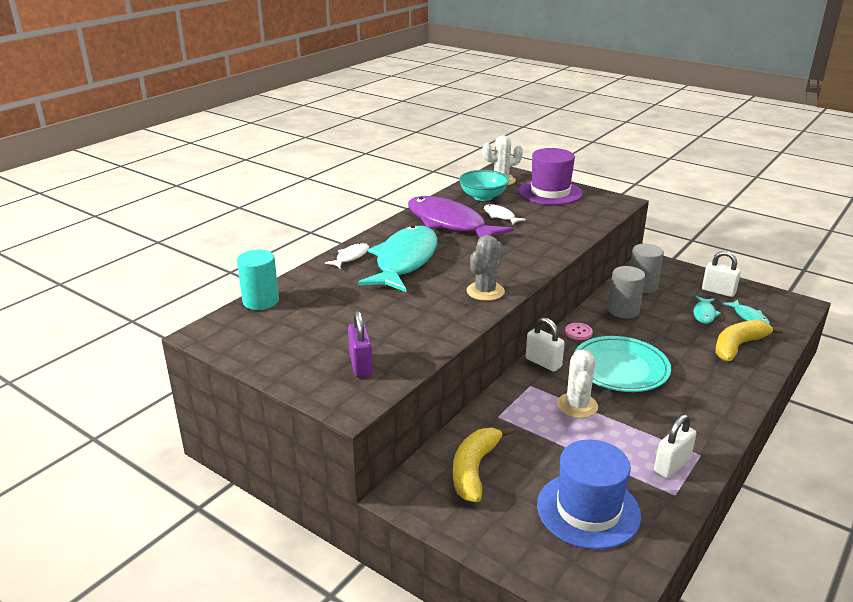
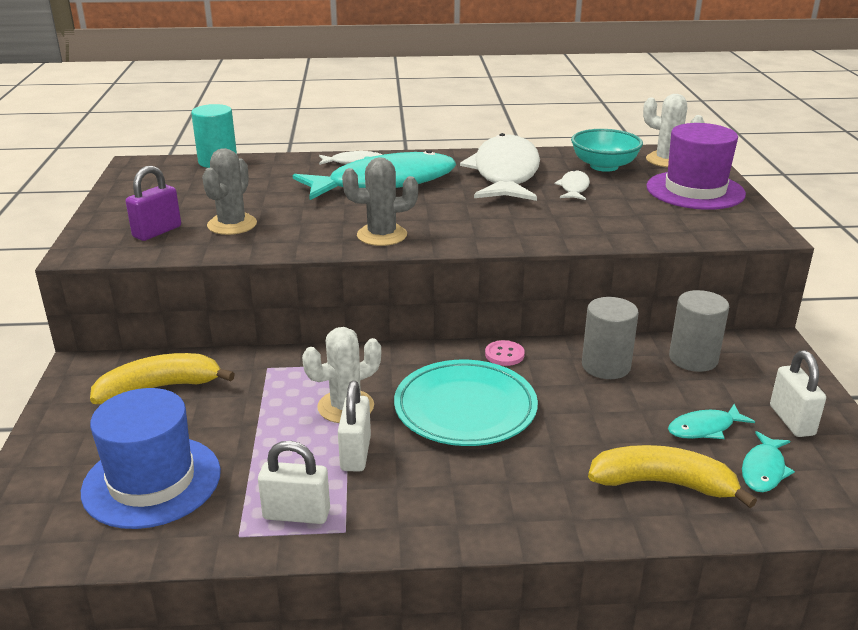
camera: 50 degrees right, 0 degrees up
(392, 333) = (232, 225): none -> grey cactus
(449, 223) = (505, 173): purple fish -> white fish
(543, 363) = (405, 356): white padlock -> white padlock (355, 453)

